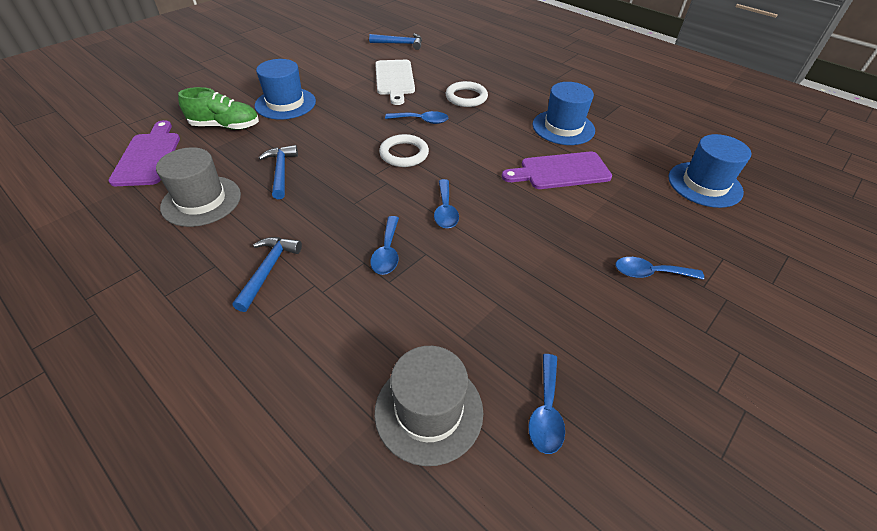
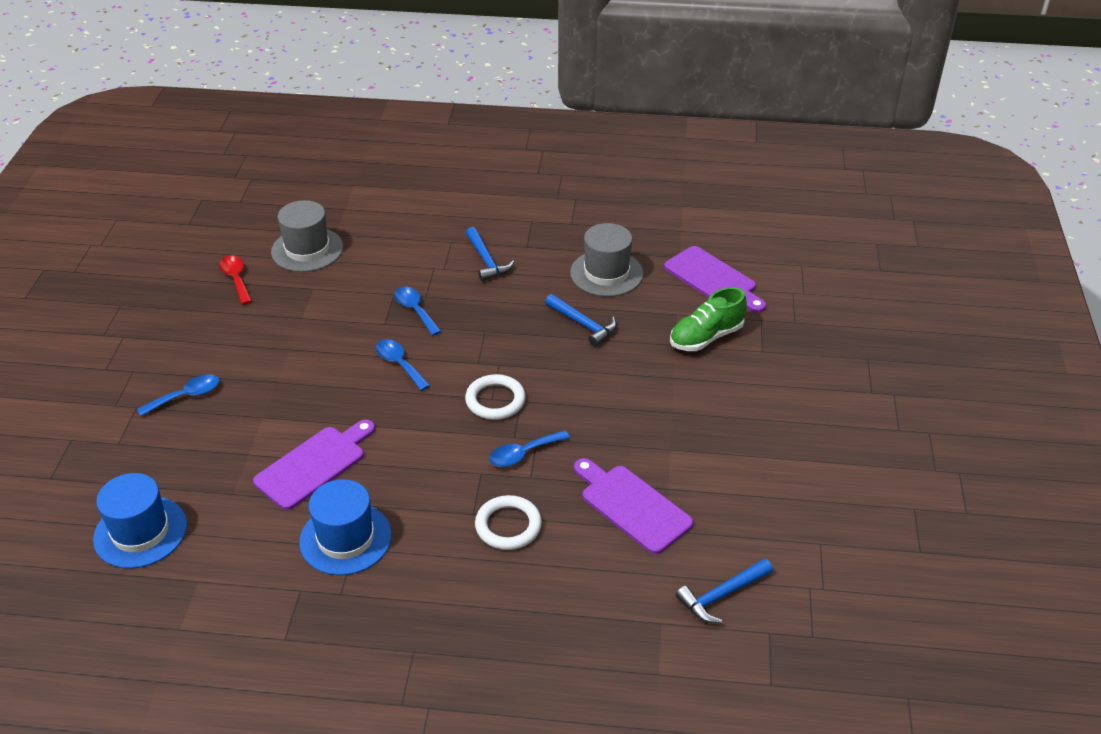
camera: 145 degrees right, 5 degrees down
(285, 103) = (697, 394): blue hat -> none
(394, 79) = (632, 506): white cutting board -> purple cutting board
(546, 411) = (236, 279): blue spoon -> red spoon

